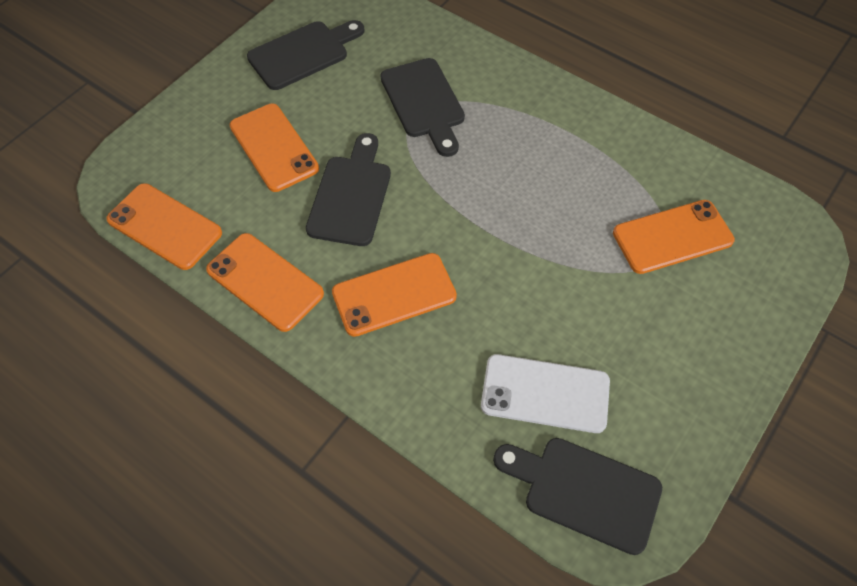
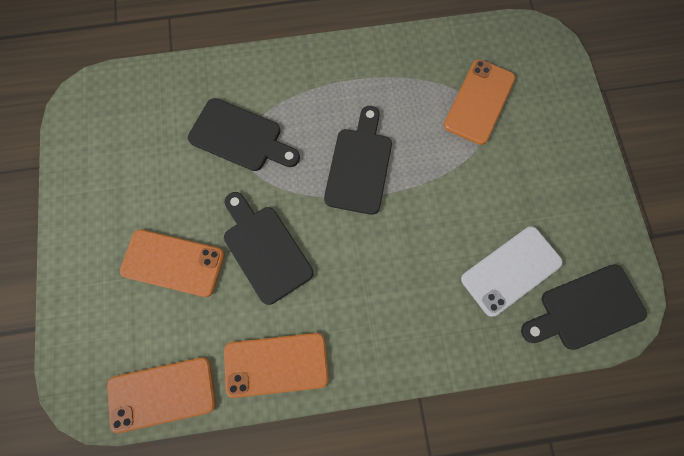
camera: 45 degrees left, 15 degrees up
(303, 54) = (113, 171): black cutting board -> black cutting board (359, 166)
(394, 294) = (365, 292): orange phone -> none

